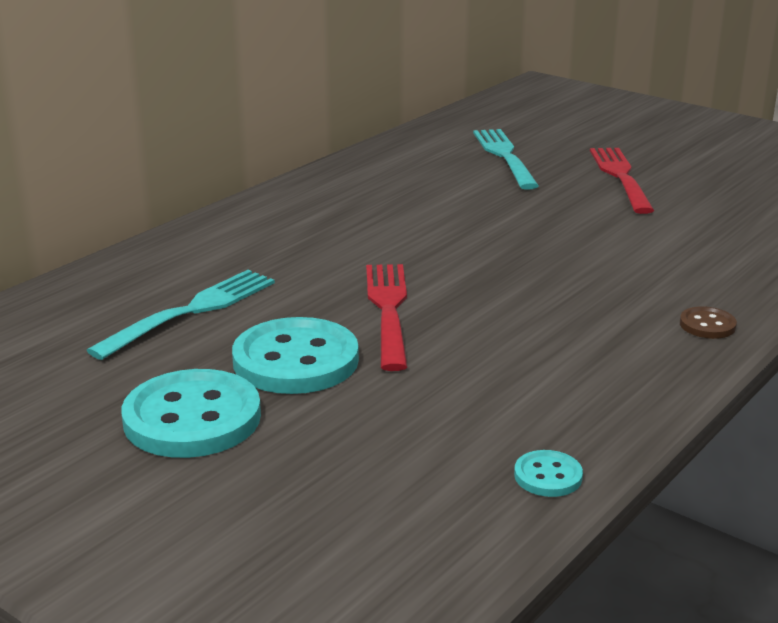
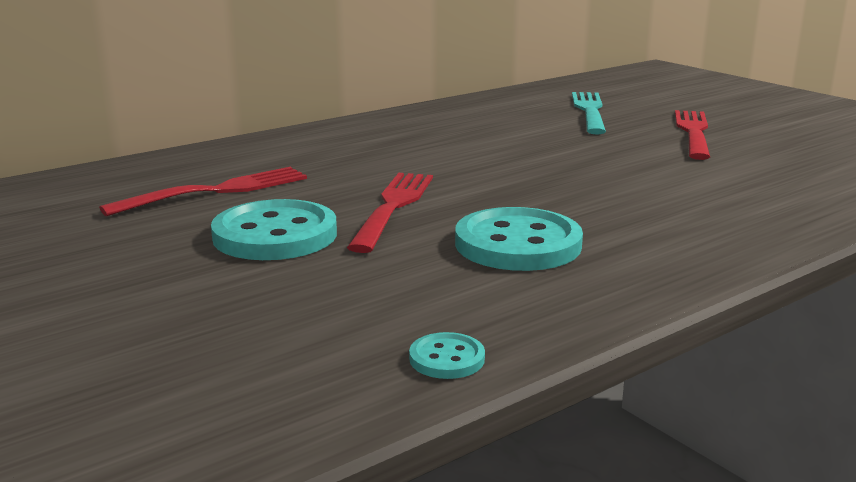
camera: 15 degrees right, 5 degrees down
(190, 312) = (215, 191): turquoise fork -> red fork
(192, 418) = (142, 267): turquoise button -> turquoise button (518, 244)
(707, 325) = (712, 250): brown button -> none

